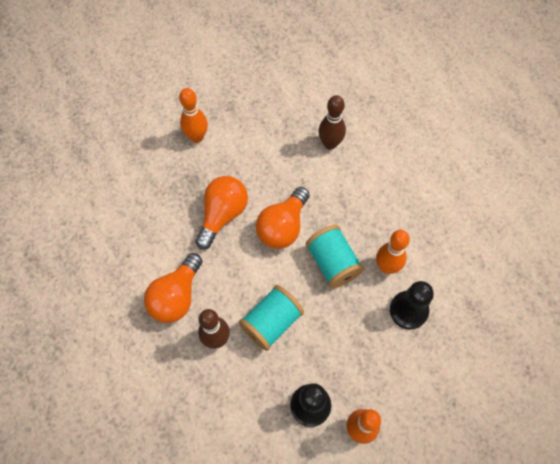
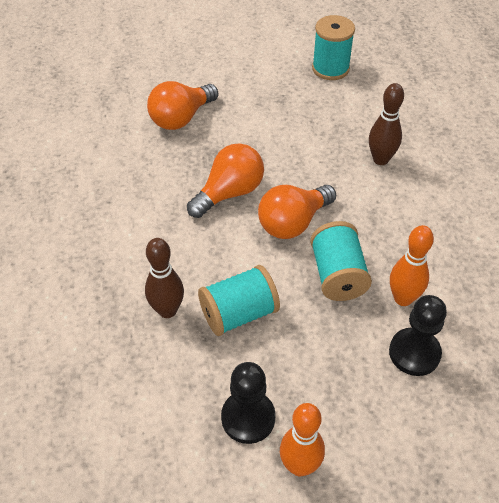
camera: 20 degrees right, 15 degrees down
(176, 296) = (142, 255): orange light bulb -> orange light bulb (181, 118)
(197, 137) = (233, 116): orange bowling pin -> none
(259, 61) = (330, 68): none -> turquoise spool

